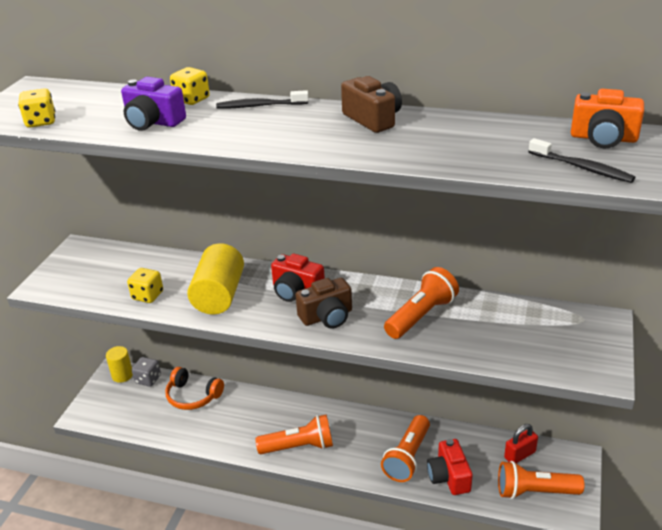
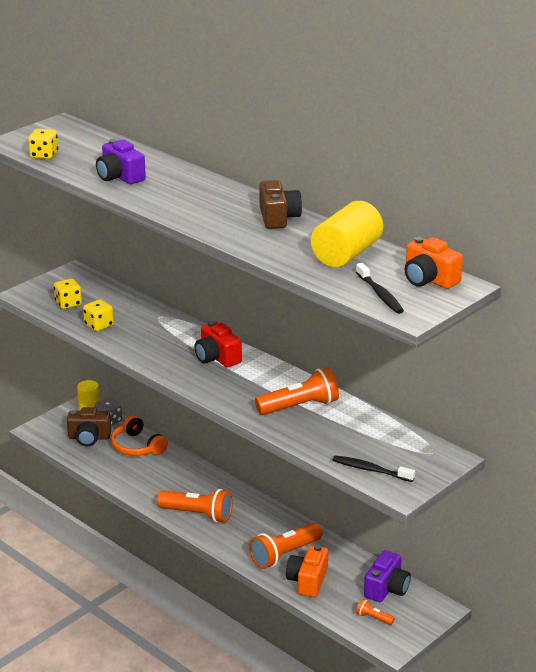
camera: 25 degrees right, 5 degrees down
(192, 99) = (164, 166): yellow dice -> yellow dice (68, 304)
(219, 295) = (153, 342): yellow cylinder -> yellow cylinder (346, 254)
(260, 106) = (208, 184): black toothbrush -> black toothbrush (371, 470)
(327, 316) = (224, 383): brown camera -> brown camera (89, 437)
(449, 477) = (307, 581): red camera -> orange camera
(520, 455) = (386, 588): red padlock -> purple camera
(534, 491) = (373, 618): orange flashlight -> orange flashlight, size x0.47

